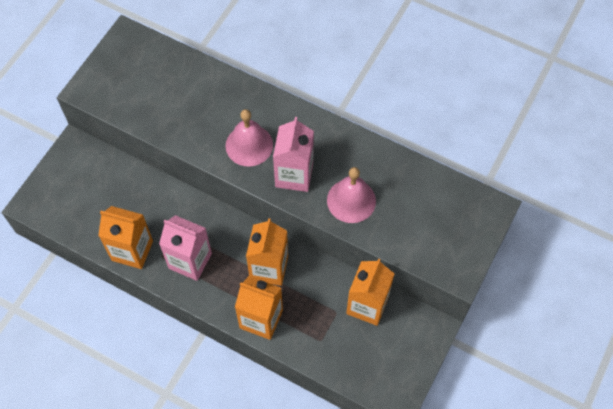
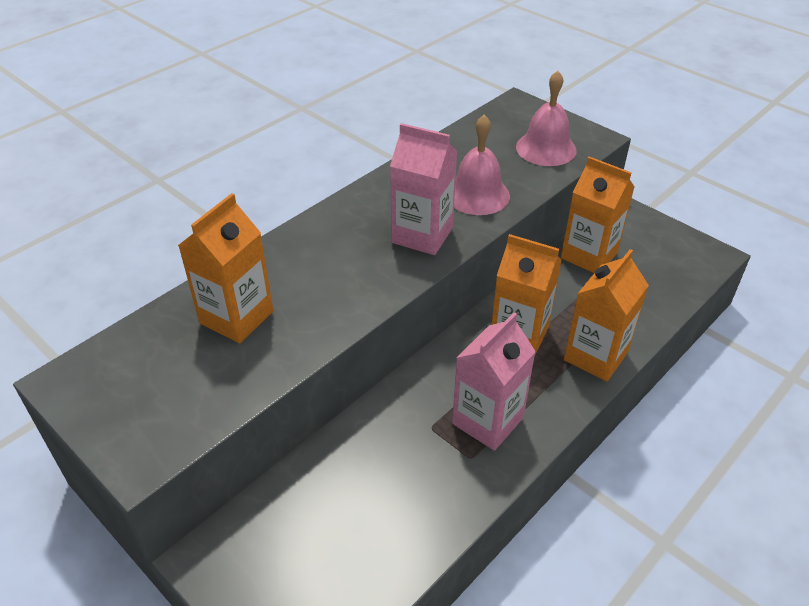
camera: 75 degrees left, 20 degrees down
(132, 250) = (450, 496): orange carton -> orange carton (236, 317)
(249, 145) = (356, 269): pink bell -> pink bell (546, 148)

